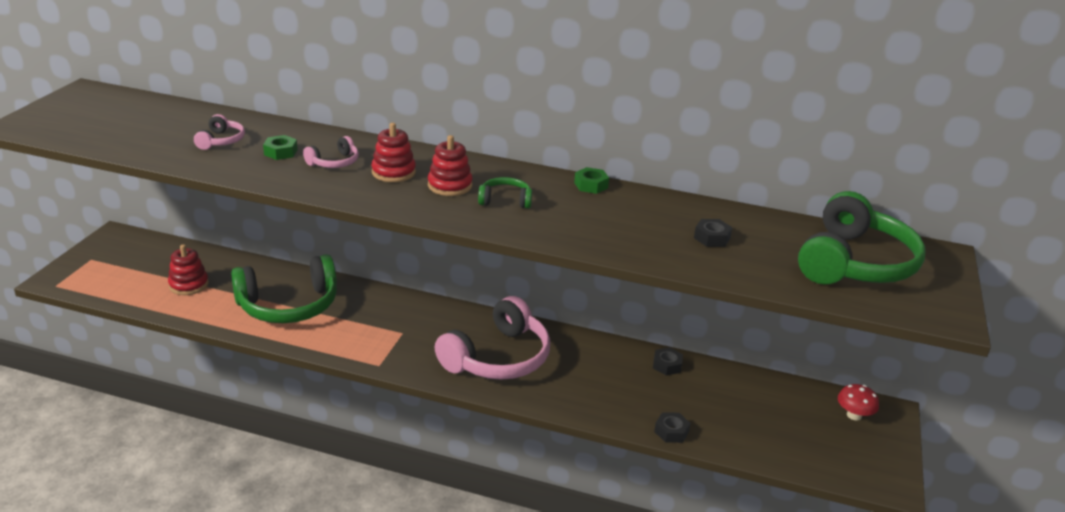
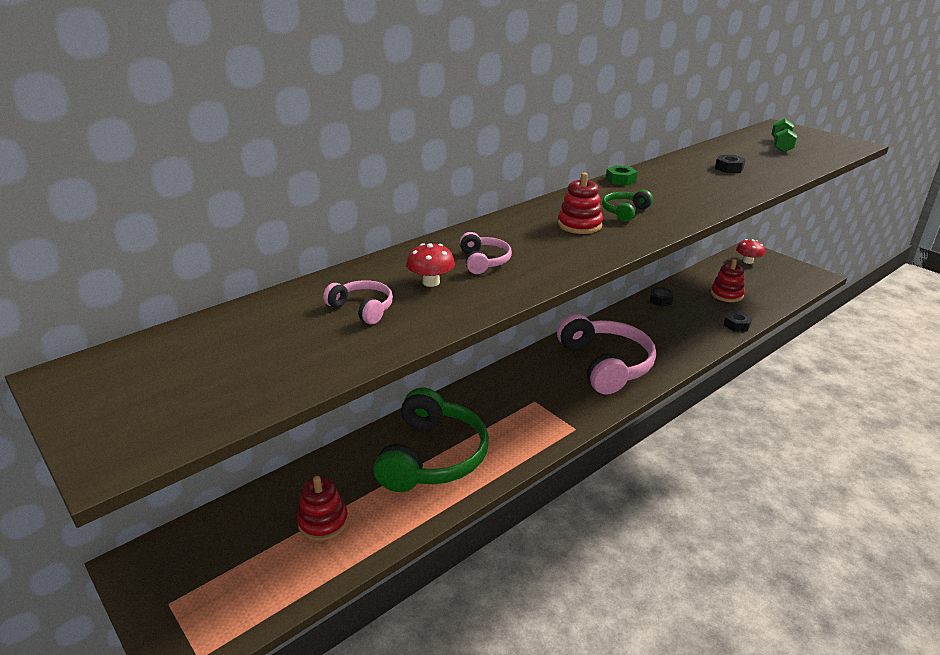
camera: 55 degrees left, 0 degrees up
(280, 152) = (431, 282): green nut -> red mushroom
(393, 172) = (532, 241): red stacking toy -> red stacking toy (726, 294)
(854, 263) = (781, 145): green headphones -> green dumbbell

